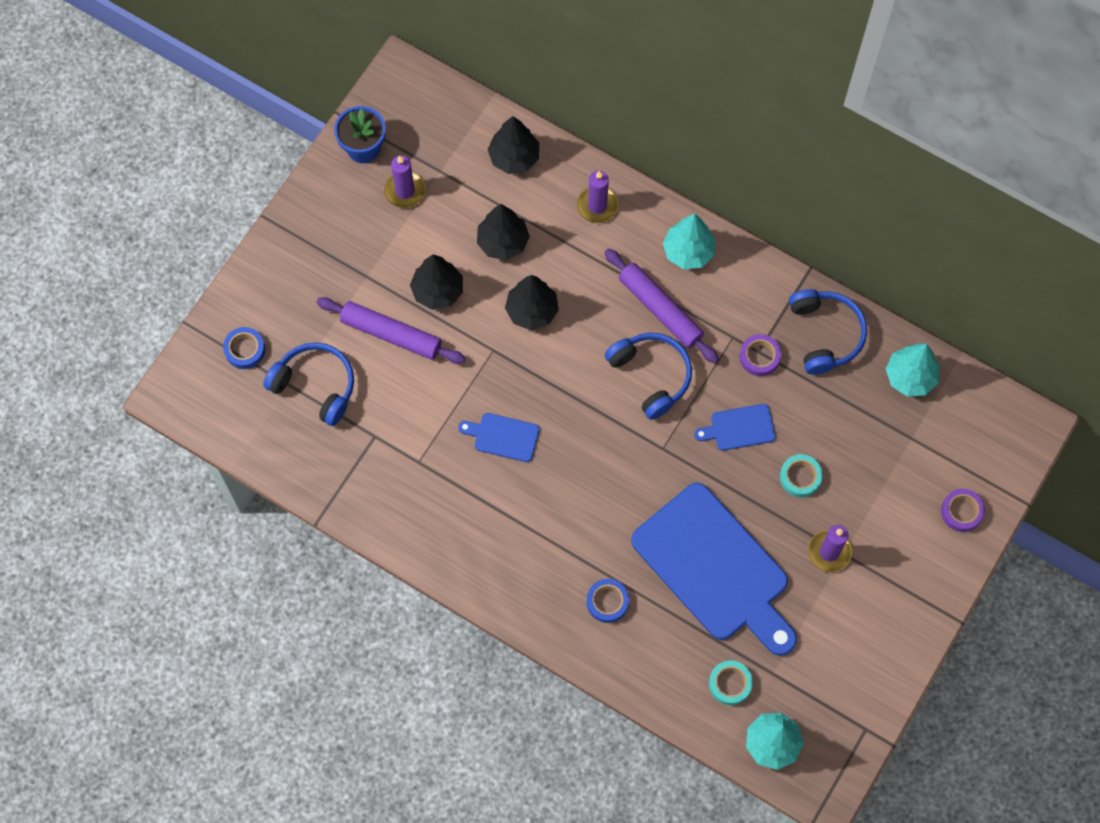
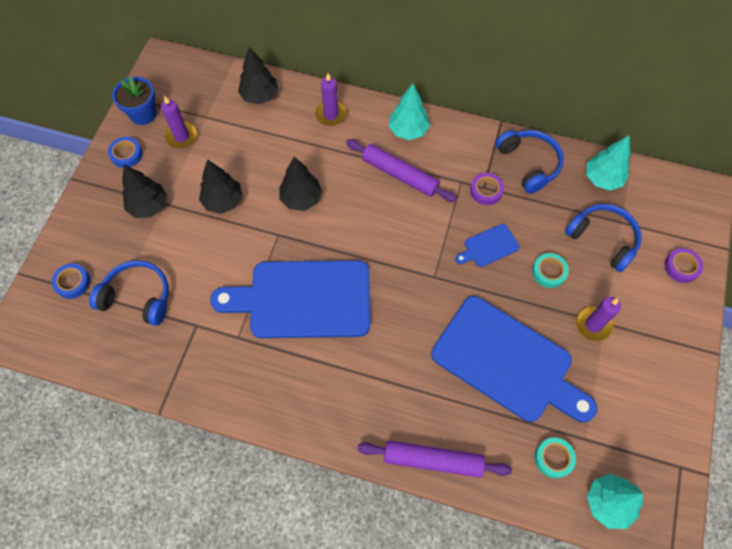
camera: 15 degrees left, 5 degrees down
(391, 334) = (193, 242): purple rolling pin -> purple rolling pin (433, 460)
(503, 242) = (266, 155): black tree -> black tree (149, 206)
(503, 437) = (303, 299): blue cutting board -> blue cutting board, size x2.36
(607, 602) = (427, 414): blue tape -> blue tape (126, 154)
(651, 375) = (408, 224): blue headphones -> blue headphones (603, 239)

